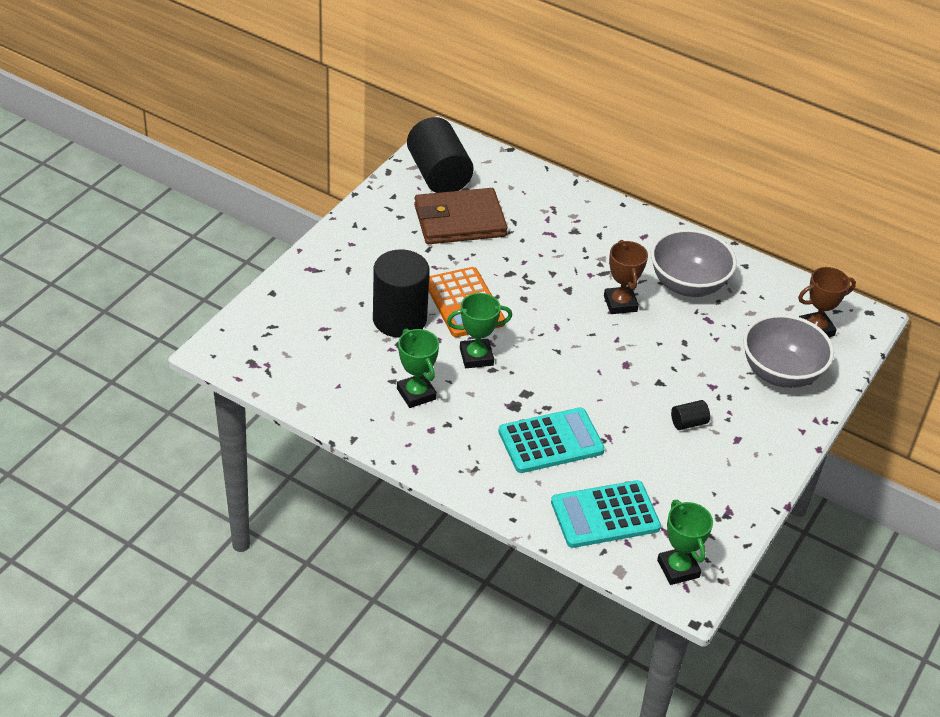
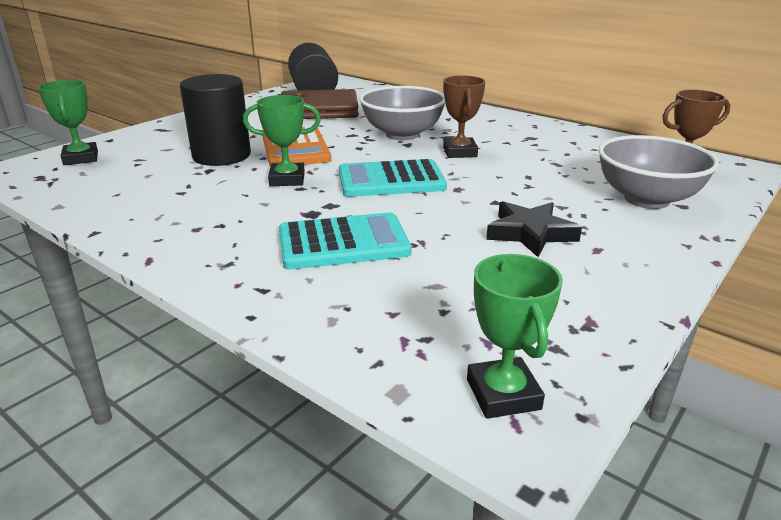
camera: 10 degrees right, 15 degrees down
(416, 394) = (200, 201): green trophy -> green trophy (81, 158)
(605, 515) = (393, 318): turquoise calculator -> turquoise calculator (391, 180)
(687, 284) = (533, 144): grey bowl -> grey bowl (402, 134)
(688, 423) = (530, 233): black cylinder -> black star

